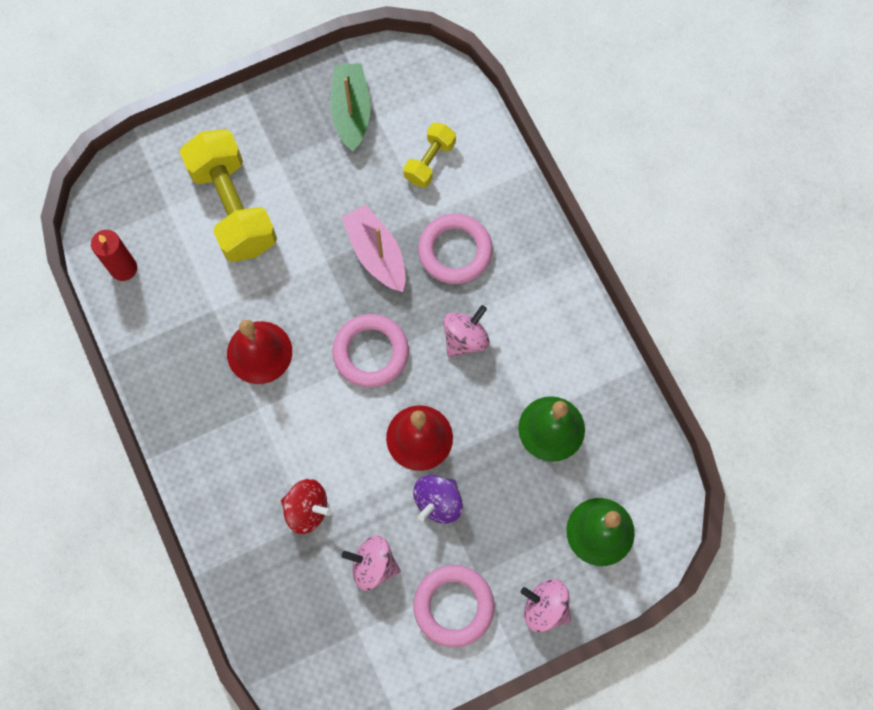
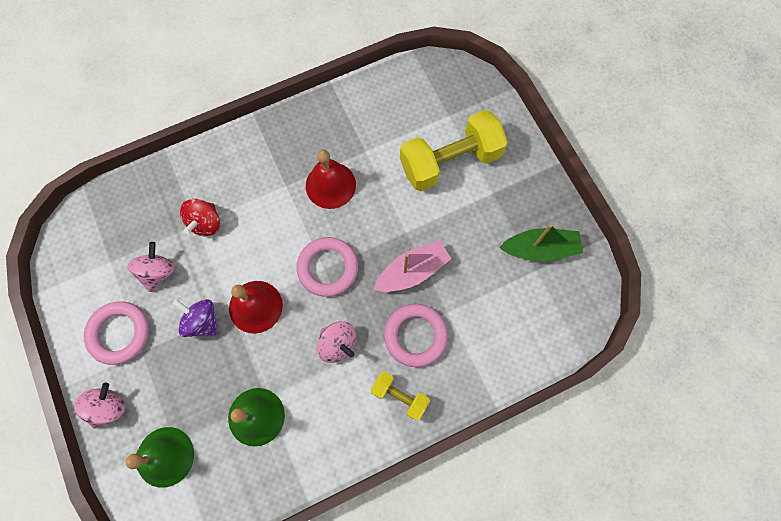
camera: 90 degrees right, 0 degrees up
(123, 268) = (399, 88): red candle -> none
(429, 161) = (497, 314): yellow dumbbell -> yellow dumbbell (399, 396)

